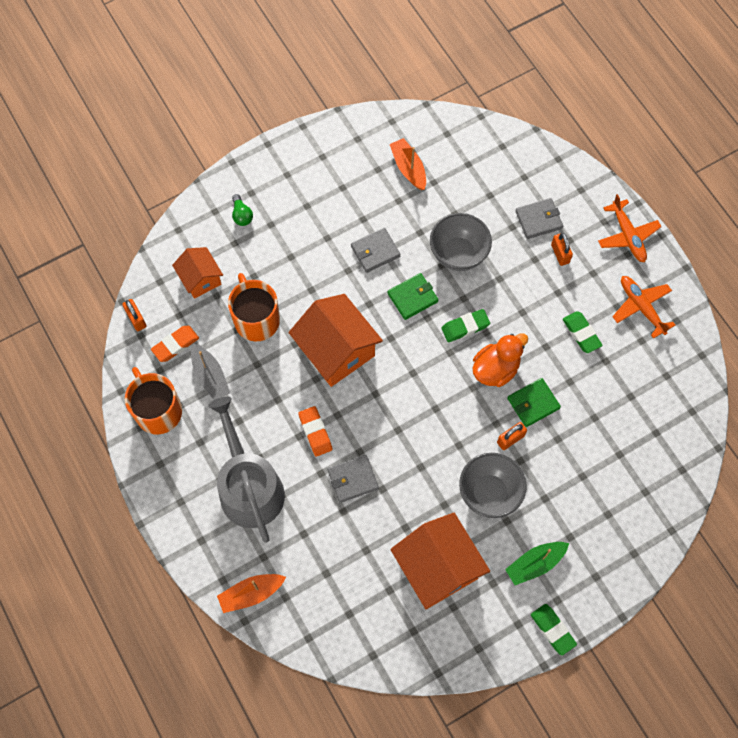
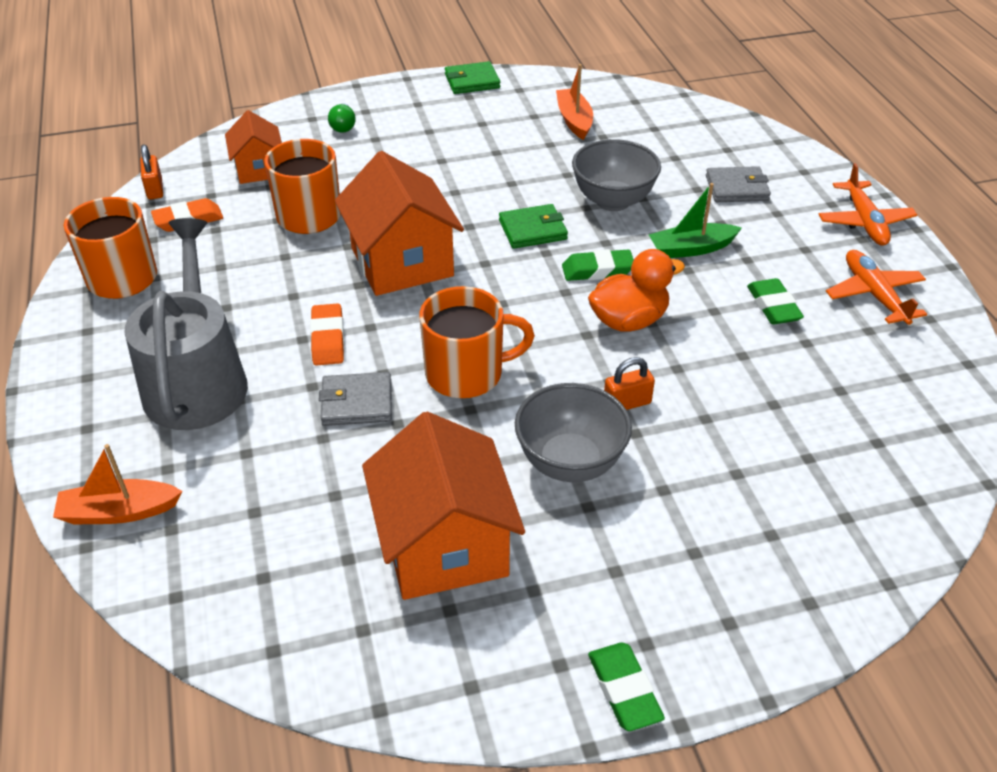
camera: 15 degrees right, 25 degrees down
(210, 376) = (215, 256): grey boat -> none
(375, 251) = (499, 181): grey wallet -> none
(410, 439) = (466, 373): none -> orange mug
(533, 403) = (676, 369): green wallet -> green wallet (472, 81)
(535, 564) = (619, 578): green boat -> green boat (691, 249)
(560, 253) = (760, 223): orange padlock -> none

